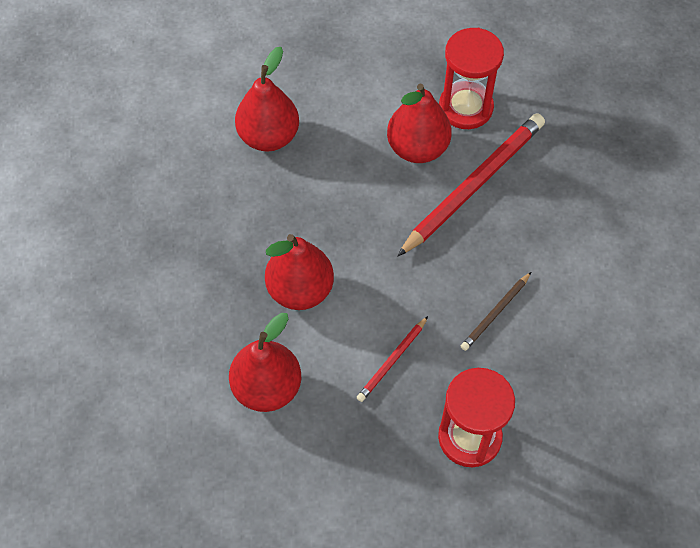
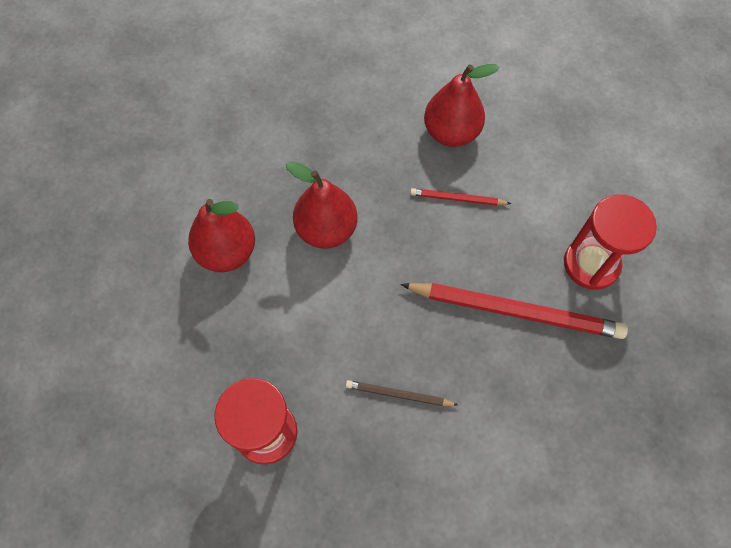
camera: 60 degrees right, 5 degrees up
(392, 361) = (303, 333): red pencil -> red pencil (457, 199)
(417, 148) = (520, 247): red pear -> none

